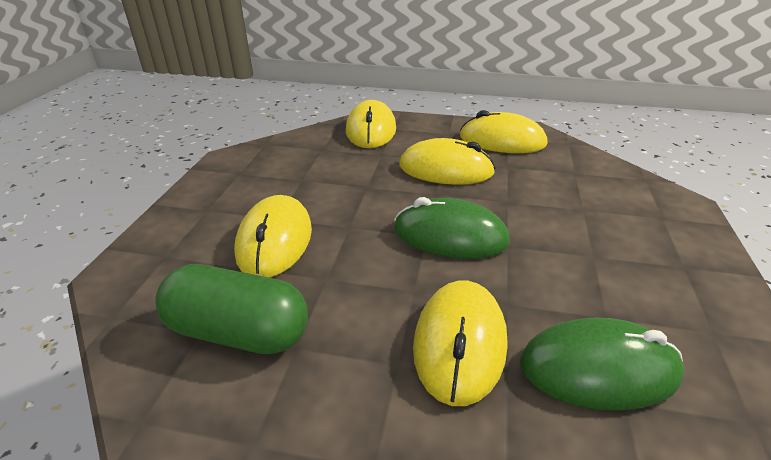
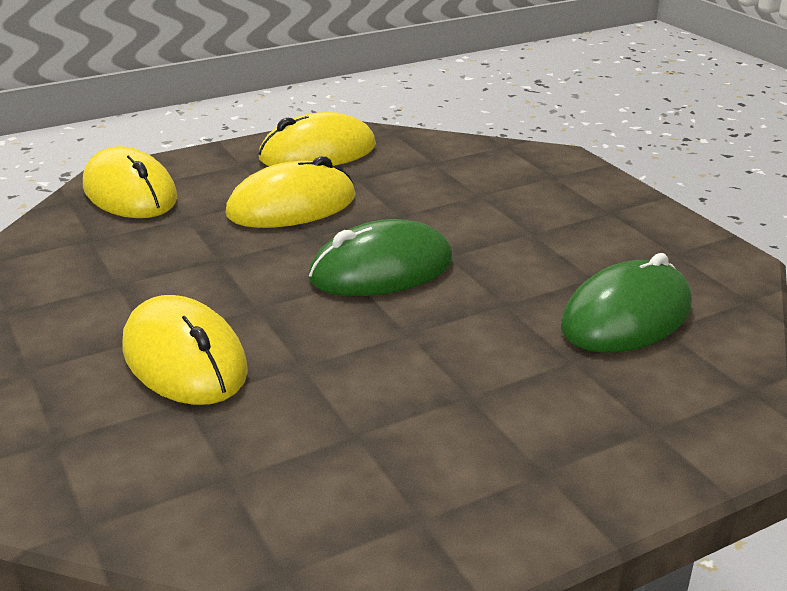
camera: 40 degrees left, 5 degrees down
(238, 332) = (276, 454): green capsule -> none
(459, 343) = (503, 353): yellow mouse -> none

